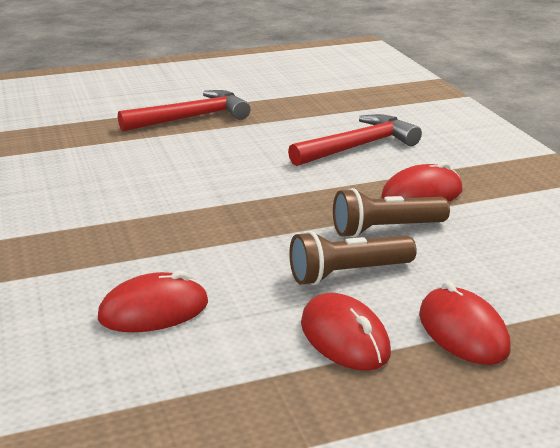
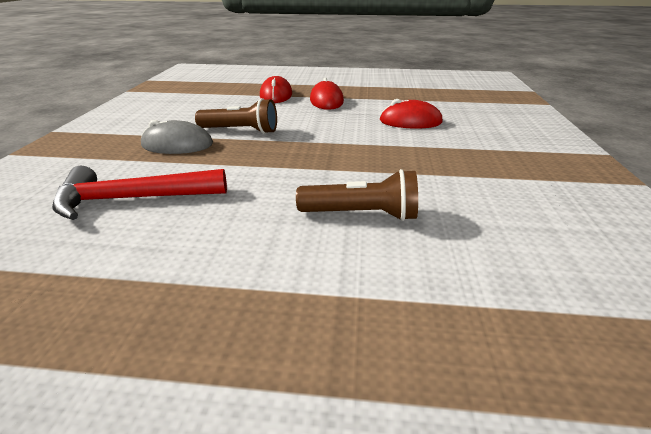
camera: 155 degrees left, 5 degrees up
(191, 118) = (252, 334): red hammer -> none
(348, 274) = (295, 117): brown flashlight -> brown flashlight (362, 214)
(422, 194) = (177, 145): red mouse -> grey mouse

